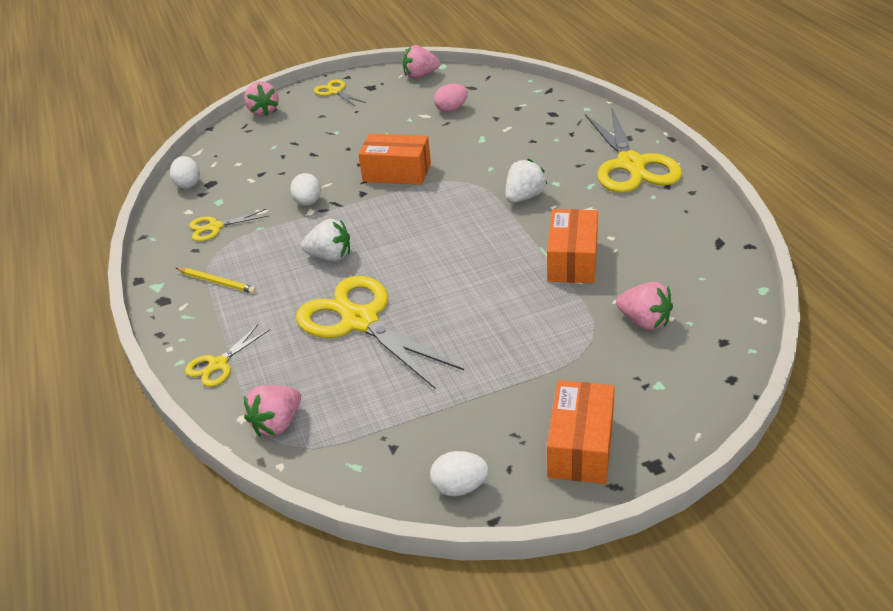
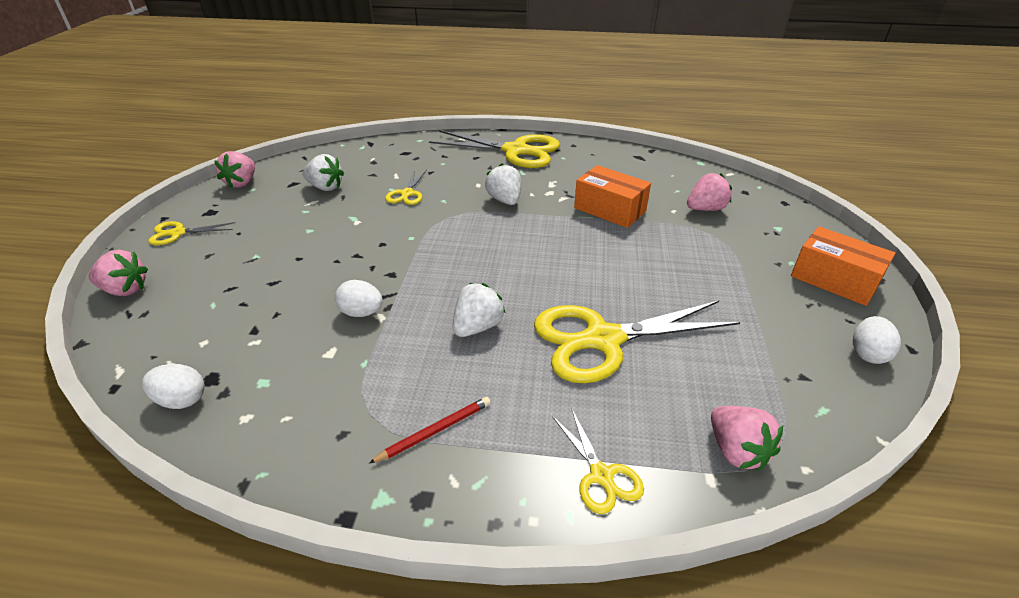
camera: 65 degrees left, 0 degrees up
(215, 227) = (316, 401): yellow scissors -> yellow scissors (407, 193)
(217, 282) = (434, 431): yellow pencil -> red pencil
(397, 172) = (384, 244): orange box -> none
(451, 109) = (325, 187): pink egg -> white strawberry

